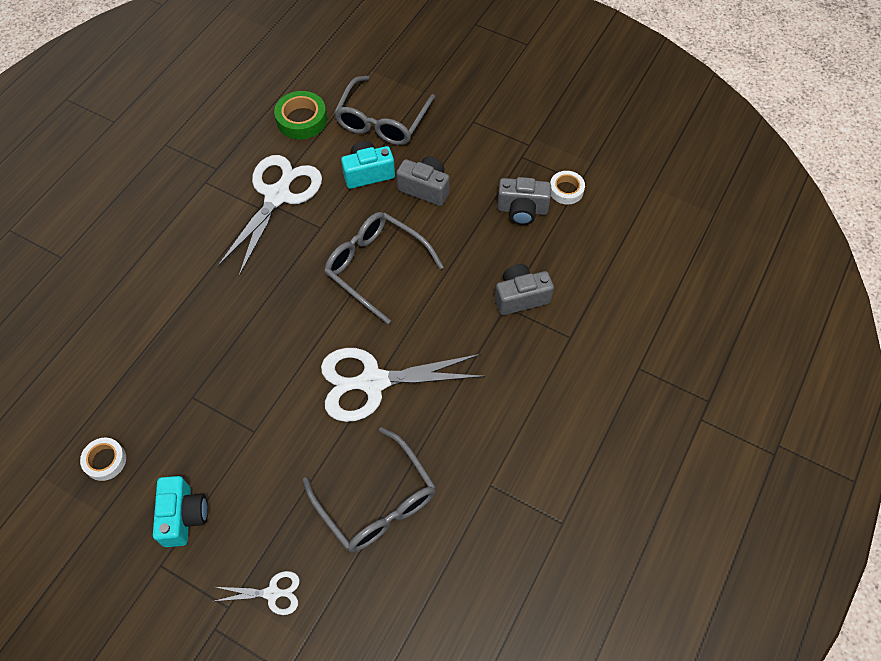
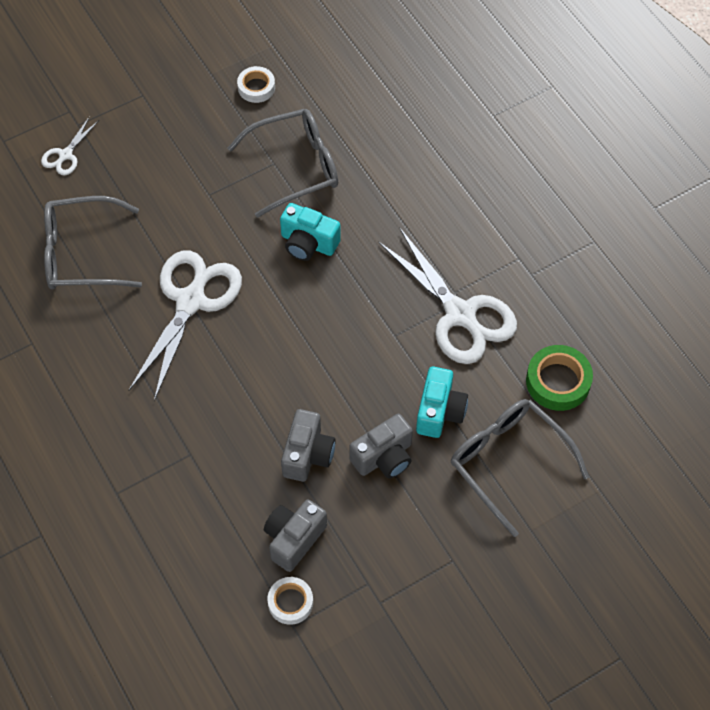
camera: 120 degrees right, 0 degrees up
(183, 516) = (170, 122): turquoise camera -> turquoise camera (308, 243)
(376, 267) = (313, 362): grey glasses -> grey glasses (295, 167)
(520, 297) = (190, 474): grey camera -> grey camera (307, 454)

